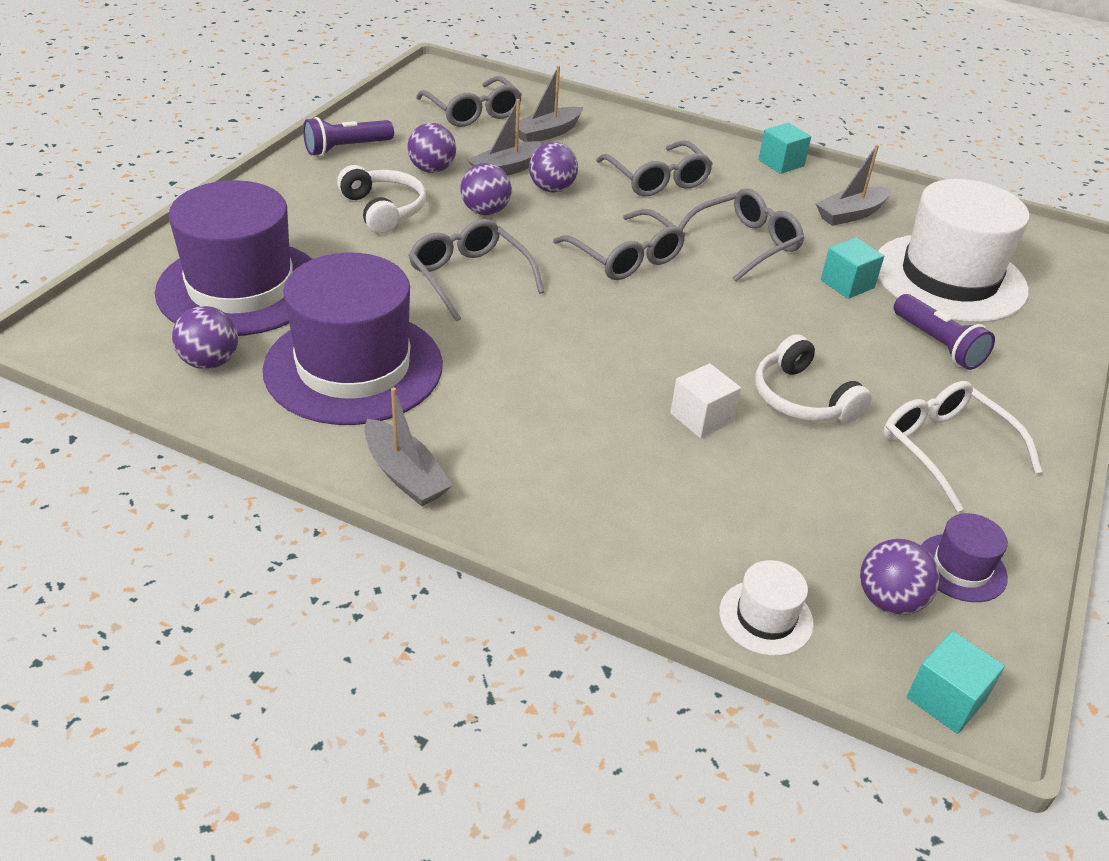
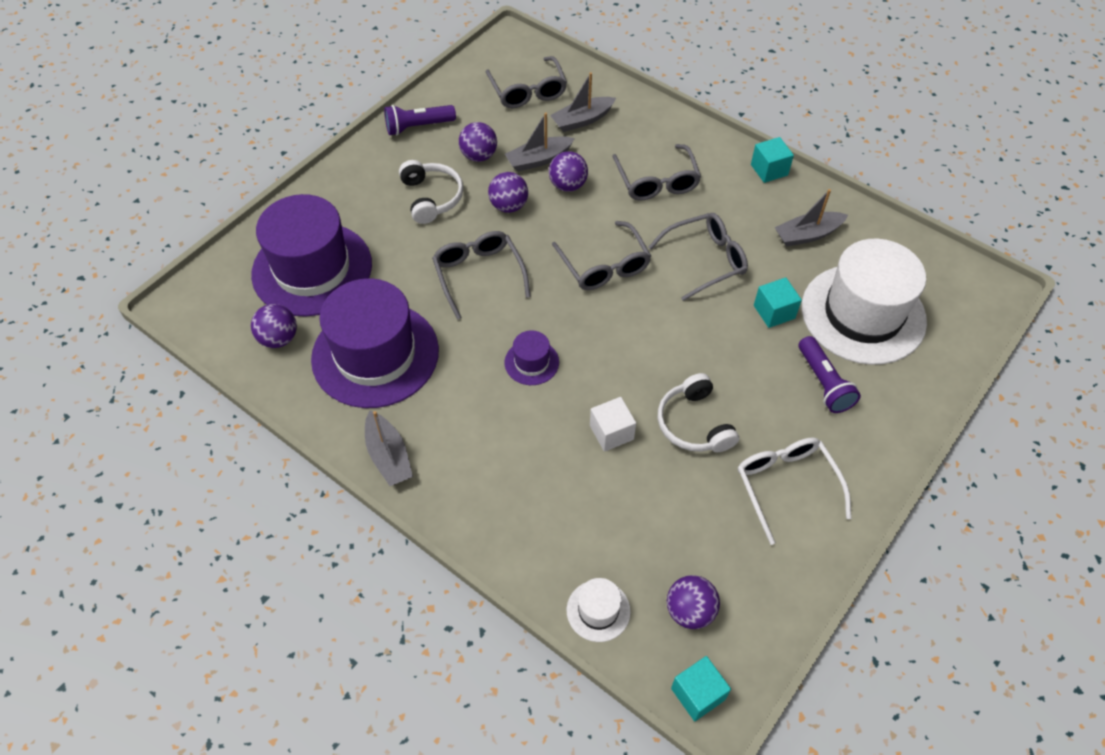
camera: 15 degrees right, 15 degrees up
(961, 568) = (753, 592): purple hat -> purple hat (531, 362)

